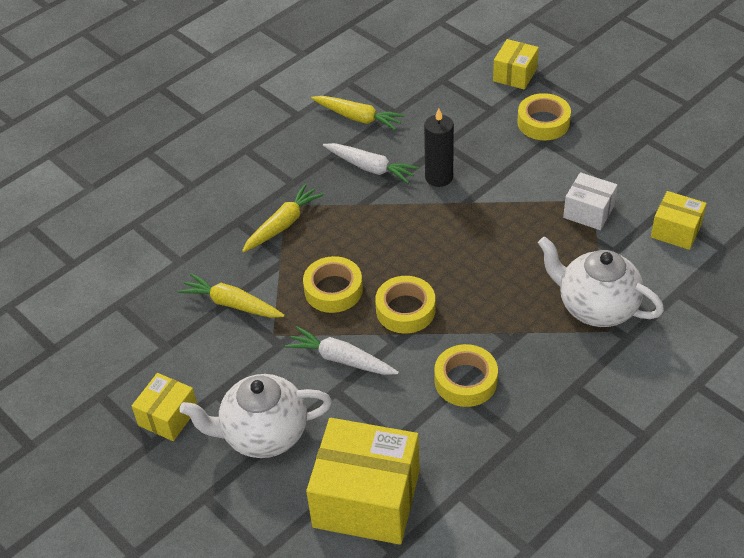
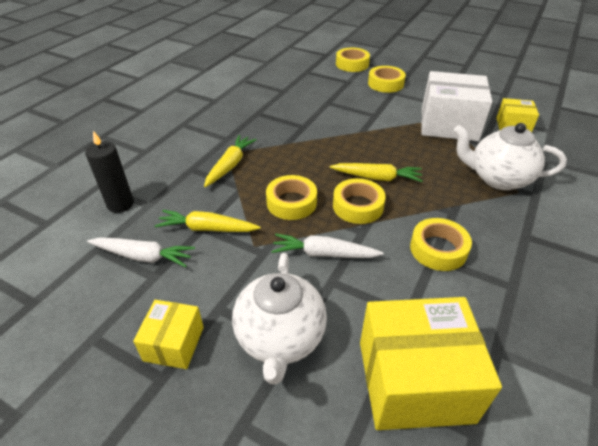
camera: 20 degrees left, 5 degrees down
(263, 434) = (280, 338): white teapot -> white teapot turned 60 degrees counterclockwise
(358, 118) = (259, 96): yellow carrot -> yellow carrot (377, 178)
(370, 168) = (282, 122): white carrot -> white carrot (143, 256)
(439, 177) = (334, 120): black candle -> black candle (120, 204)
(515, 75) = (352, 64): yellow box -> yellow tape
(588, 212) = (449, 124): white box -> white box, size x1.89

